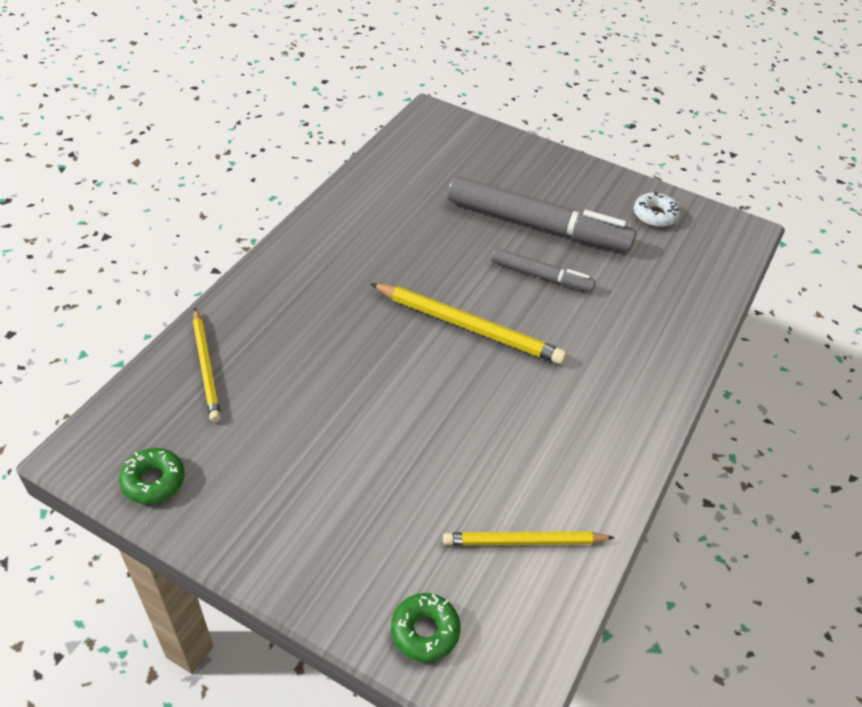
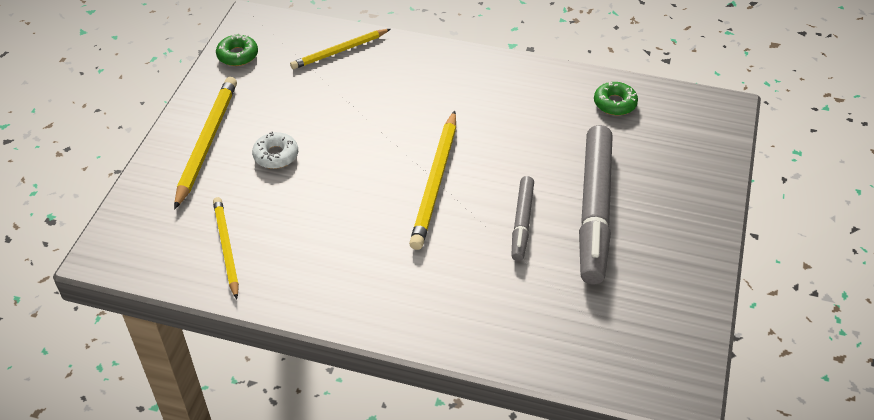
camera: 80 degrees right, 0 degrees up
(324, 541) = (207, 142): none -> yellow pencil
(425, 631) = (147, 205): green donut -> green donut (615, 103)
(655, 215) = (664, 305): white donut -> white donut (276, 155)

